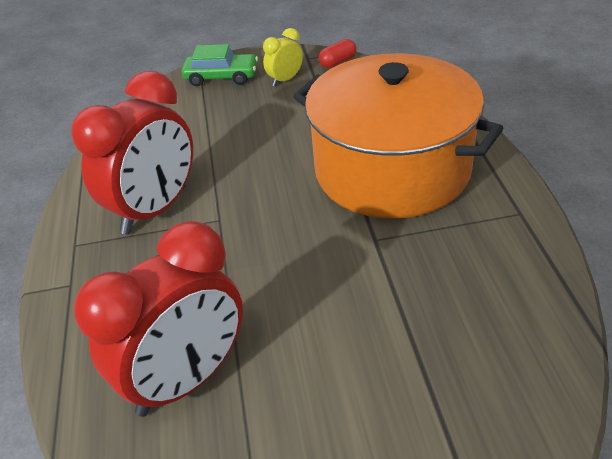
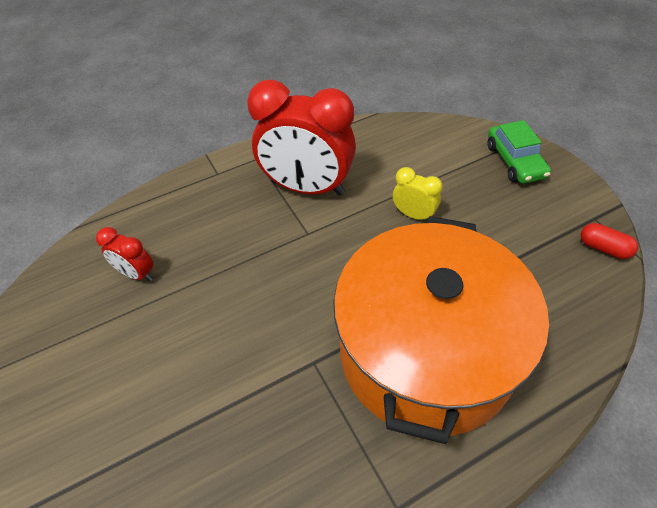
camera: 70 degrees right, 10 degrees up
(186, 380) = (137, 273): red clock -> red clock, size x0.46
(285, 80) = (539, 212): yellow clock -> yellow clock (413, 215)

